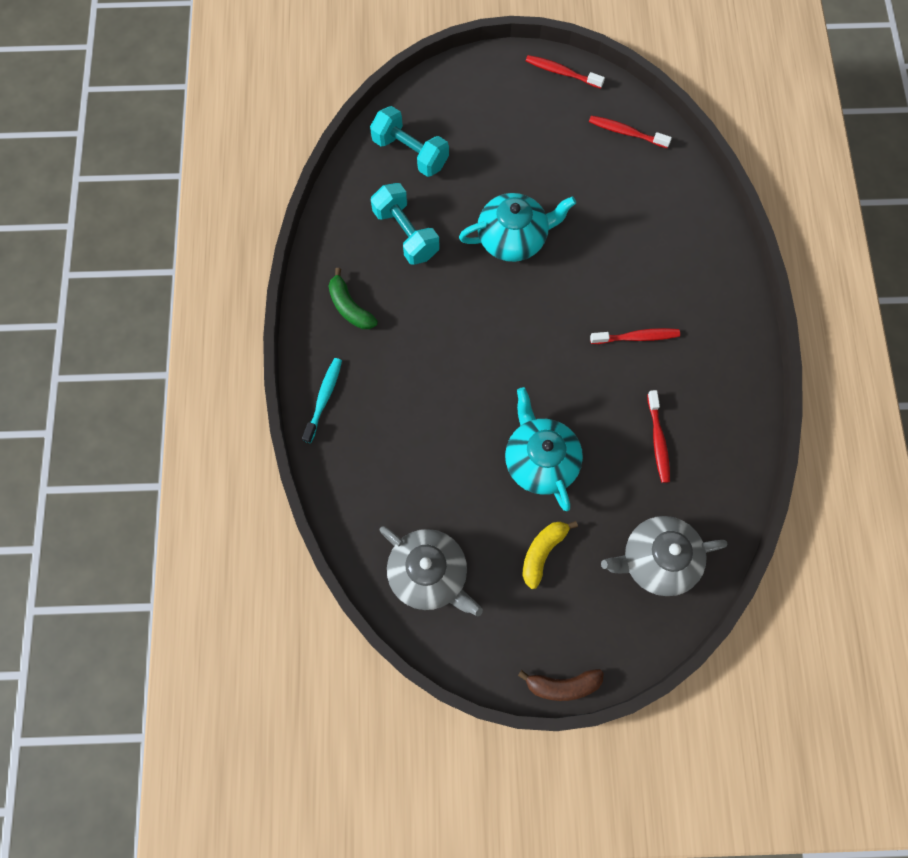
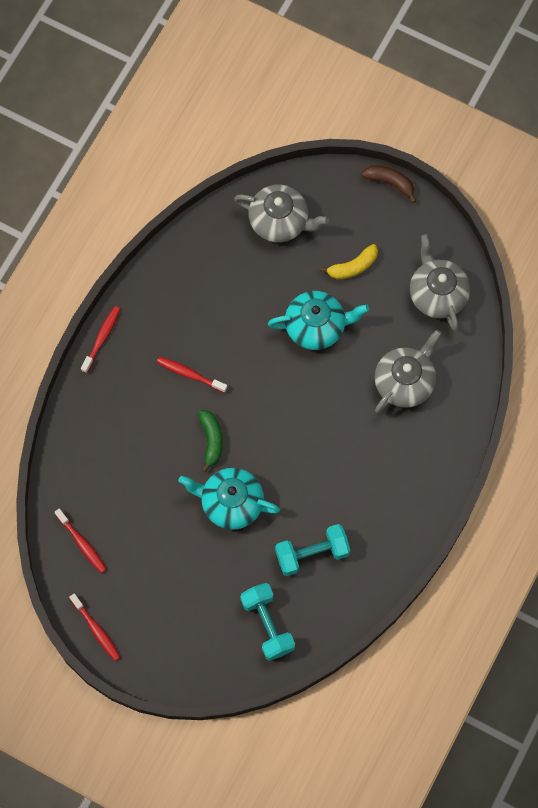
camera: 150 degrees left, 0 degrees up
(324, 398) = (446, 455): turquoise toothbrush -> none
(350, 307) = (389, 516): green banana -> green banana (211, 440)
(406, 233) = (312, 553): turquoise dumbbell -> turquoise dumbbell turned 75 degrees clockwise
(410, 452) = (405, 382): none -> grey teapot
(540, 460) = (316, 326): turquoise teapot -> turquoise teapot turned 105 degrees counterclockwise
(658, 440) = (226, 295): red toothbrush -> red toothbrush (102, 338)

